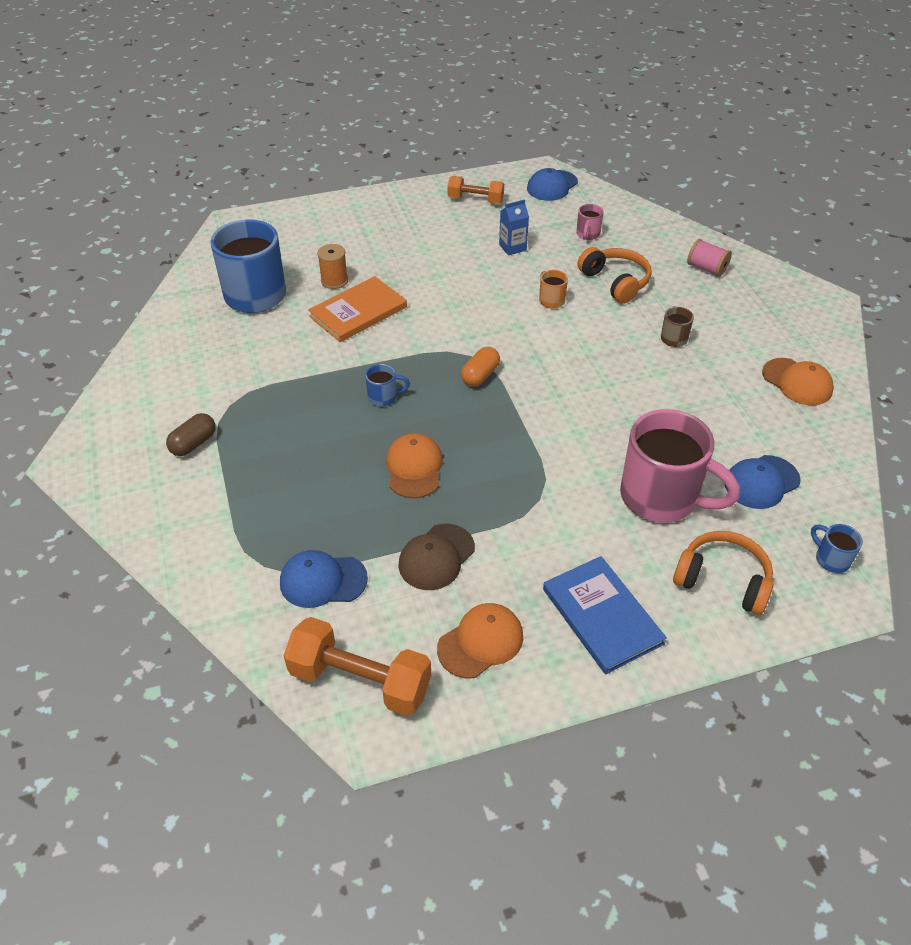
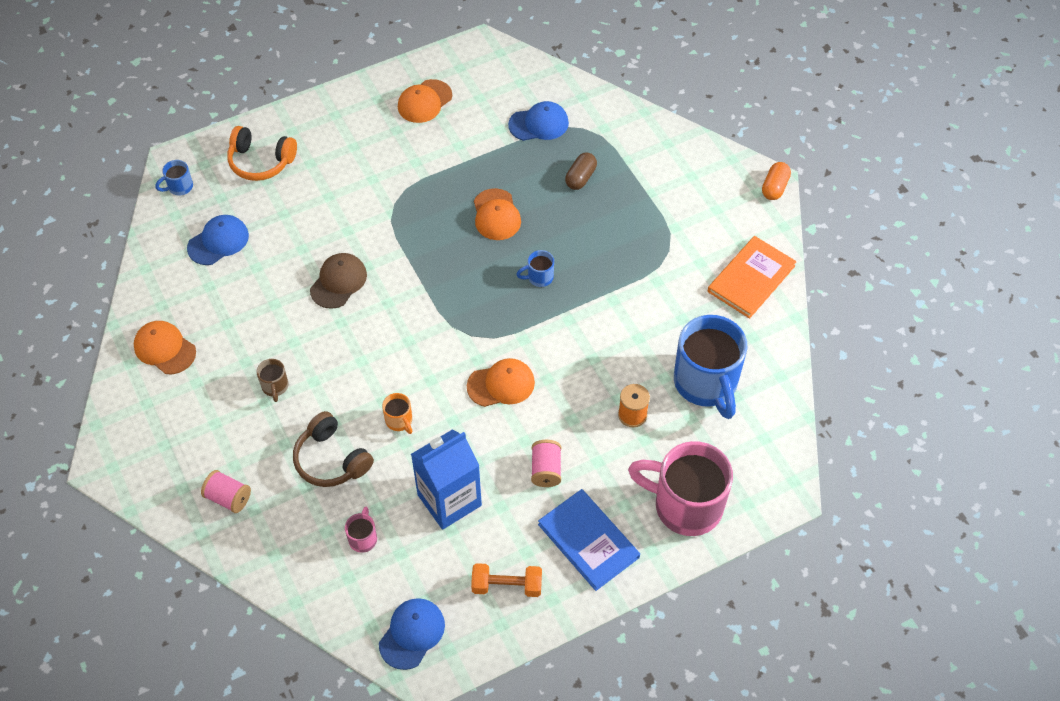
camera: 170 degrees right, 10 degrees up
(194, 443) = (680, 211): brown capsule -> brown capsule (580, 177)
(358, 312) = (593, 374): orange book -> orange book (751, 279)
(360, 680) = (495, 71): orange dumbbell -> none
(425, 256) = (546, 470): none -> pink spool
(436, 557) = (464, 150): brown cap -> brown cap (338, 282)
(449, 315) = (501, 384): none -> orange cap
(480, 375) = (458, 313): orange capsule -> orange capsule (774, 187)
(512, 247) = (449, 500): blue carton -> blue carton, size x1.96
(602, 616) = (346, 127): blue book -> blue book (588, 541)
(615, 282) = (331, 459): orange headphones -> brown headphones
(661, 497) = (299, 217): pink mug -> pink mug (685, 505)
(831, 559) = (179, 187): blue mug -> blue mug turned 105 degrees clockwise

